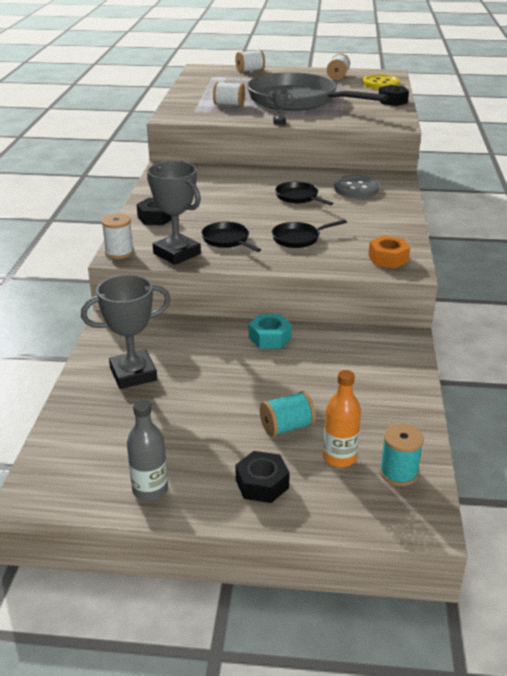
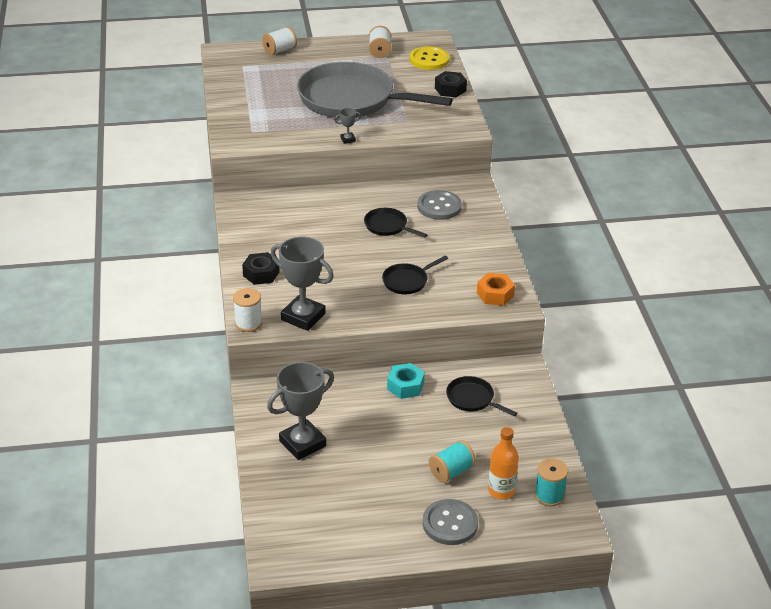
camera: 15 degrees left, 5 degrees up
(150, 490) = (366, 544): grey bottle -> none
(227, 240) = (342, 293): black pan -> black pan (472, 399)
(229, 105) = (283, 116): white spool -> none
(262, 484) = (450, 524): black nut -> grey button

